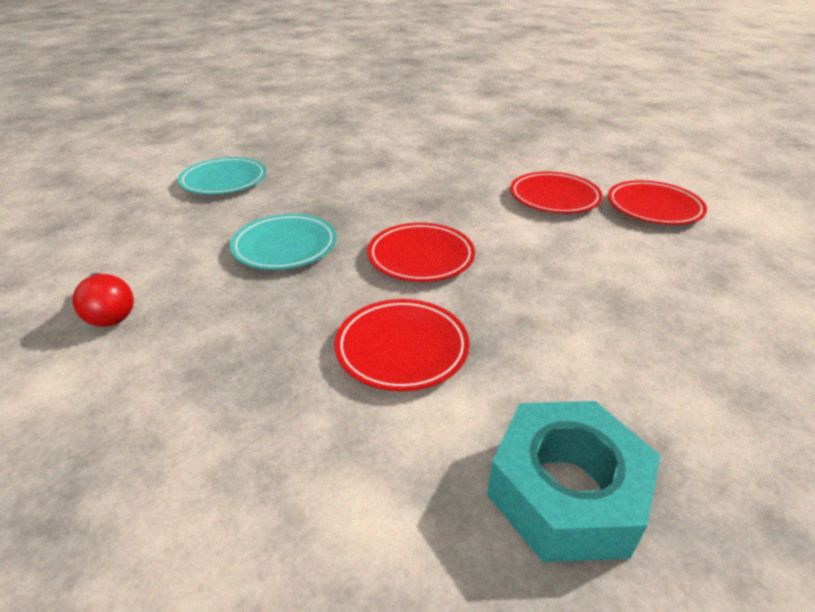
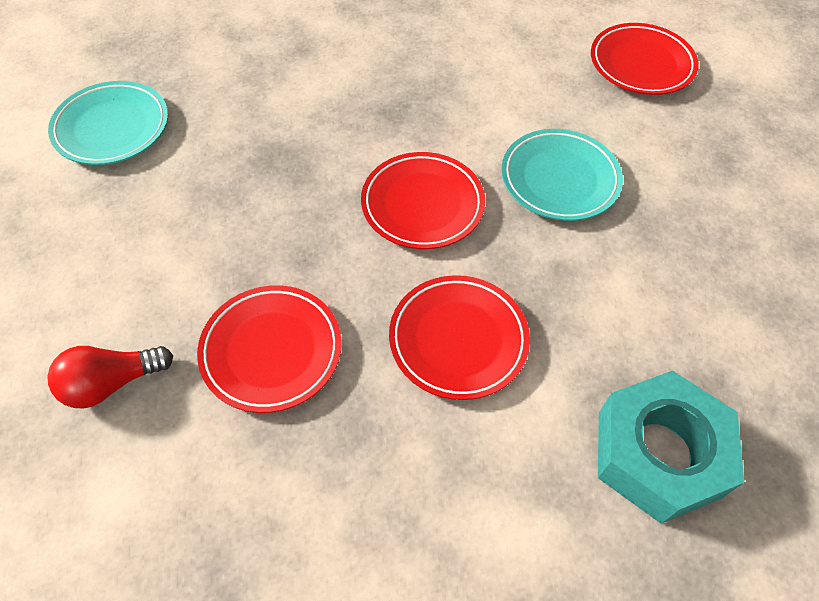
camera: 20 degrees left, 20 degrees up
(109, 313) = (111, 383): red light bulb -> red light bulb turned 120 degrees clockwise
(285, 247) = (259, 227): turquoise plate -> turquoise plate (559, 179)
(554, 198) = (532, 70): red plate -> red plate (271, 351)

